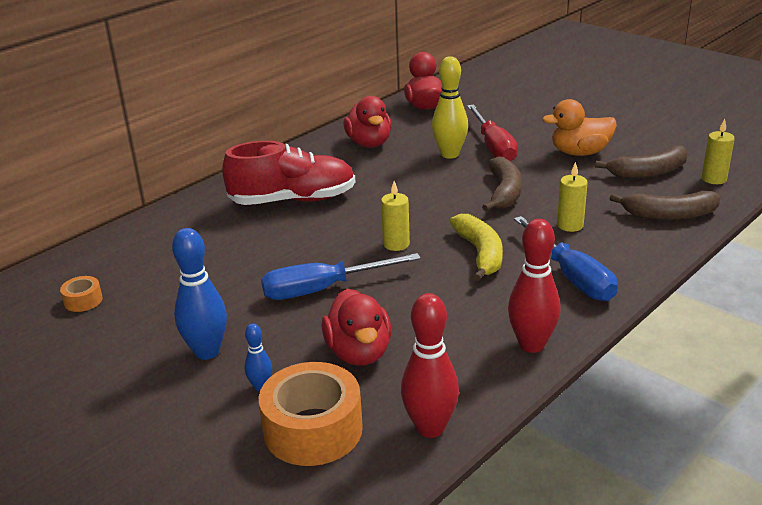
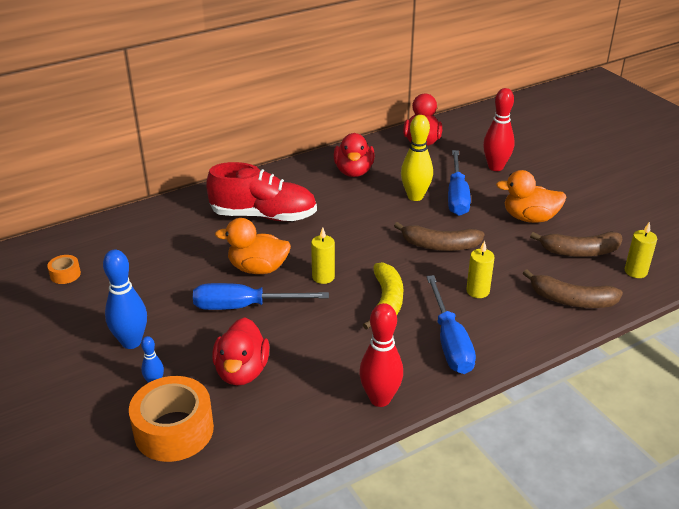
camera: 15 degrees right, 5 degrees up
(316, 250) = (258, 268): none -> orange duck
(430, 428) = (260, 452): red bowling pin -> red bowling pin (495, 167)
(493, 147) = (457, 196): red screwdriver -> blue screwdriver
(504, 192) = (440, 245): brown banana -> brown banana turned 75 degrees clockwise

